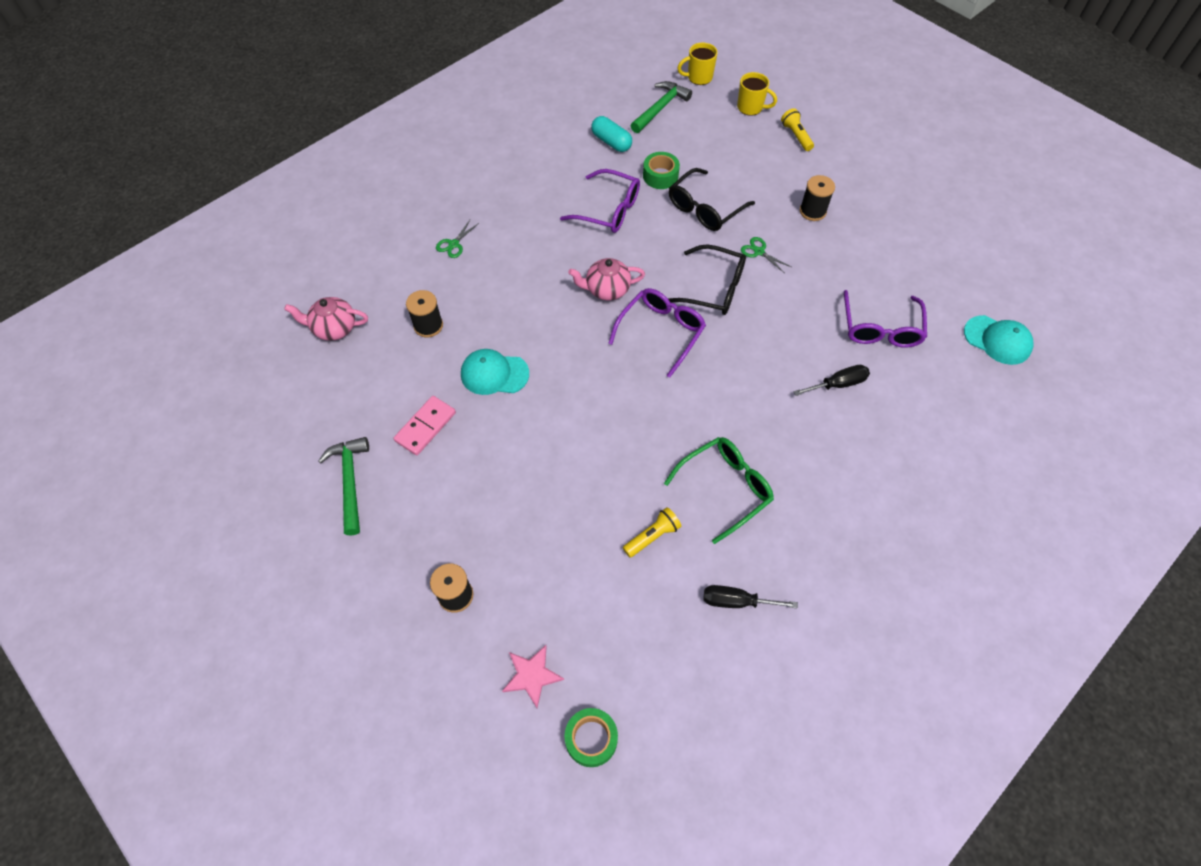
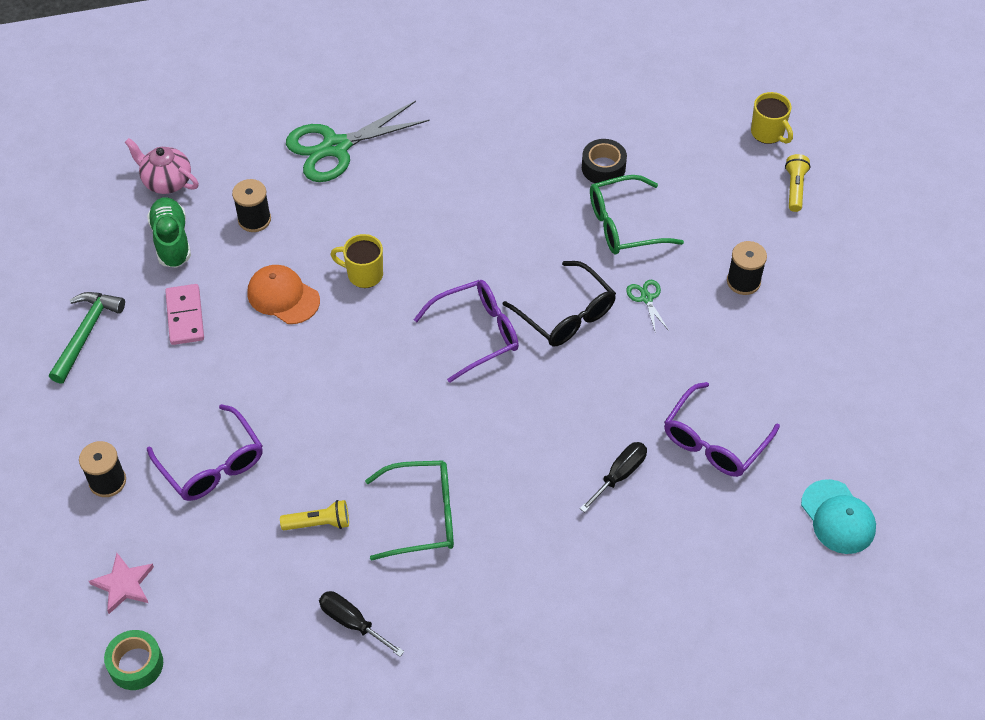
camera: 30 degrees right, 5 degrees down
(371, 373) = (171, 241): none -> green shoe
(425, 427) = (185, 316): pink domino -> pink domino turned 75 degrees counterclockwise
(454, 244) = (335, 147): green scissors -> green scissors, size x2.35
(494, 374) = (283, 296): turquoise cap -> orange cap
(607, 289) = (454, 264): pink teapot -> none
(609, 210) = (519, 181): purple glasses -> purple glasses (212, 464)
(611, 142) = (578, 107): turquoise capsule -> none
(660, 108) = (663, 91): green hammer -> none
(660, 176) = (603, 168): green tape -> black tape
(698, 77) = (735, 72): yellow mug -> yellow mug (364, 274)
(705, 208) = (624, 225): black glasses -> green glasses
(838, 384) = (620, 475): black screwdriver -> black screwdriver turned 60 degrees counterclockwise

